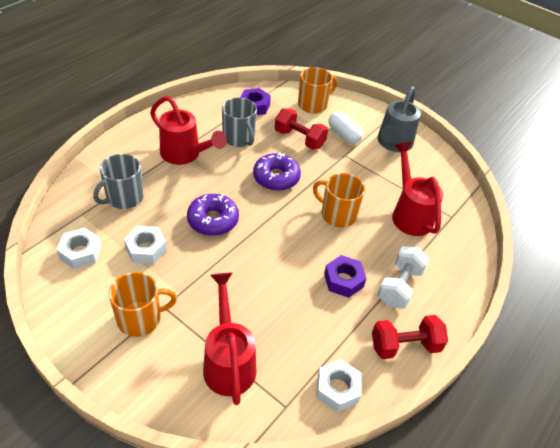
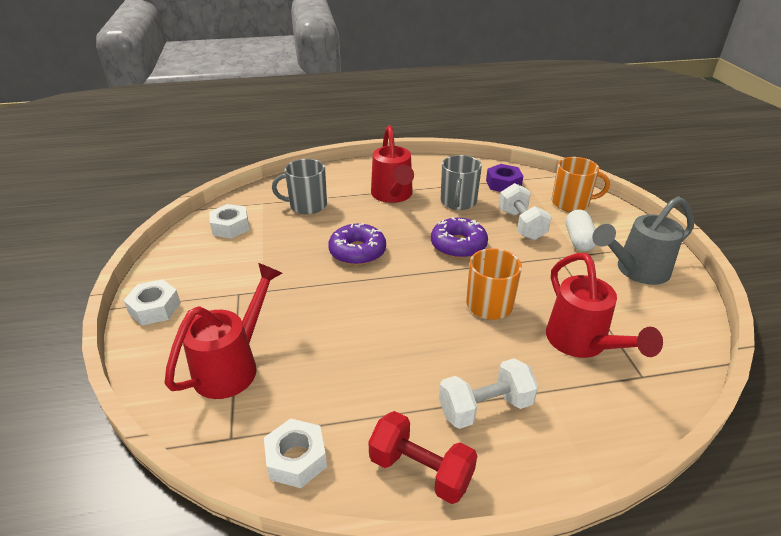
camera: 45 degrees right, 10 degrees down
(140, 318) = (212, 292): orange mug -> none
(146, 249) = (278, 247): white nut -> white nut (155, 308)
(299, 139) = (521, 225): red dumbbell -> white dumbbell
(343, 280) = (424, 364): purple nut -> none
(409, 213) = (582, 344): red watering can -> red watering can turned 135 degrees clockwise

